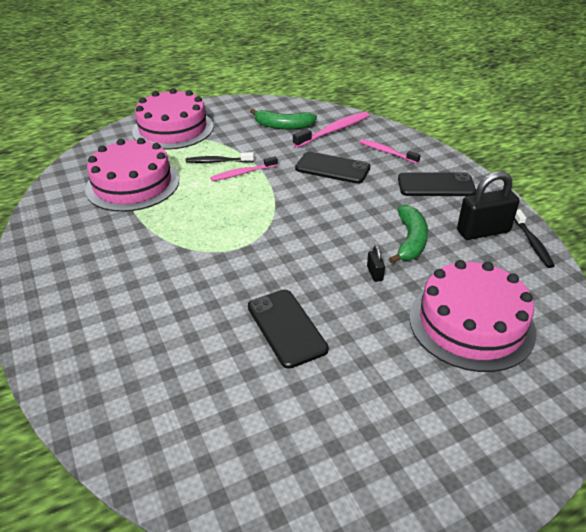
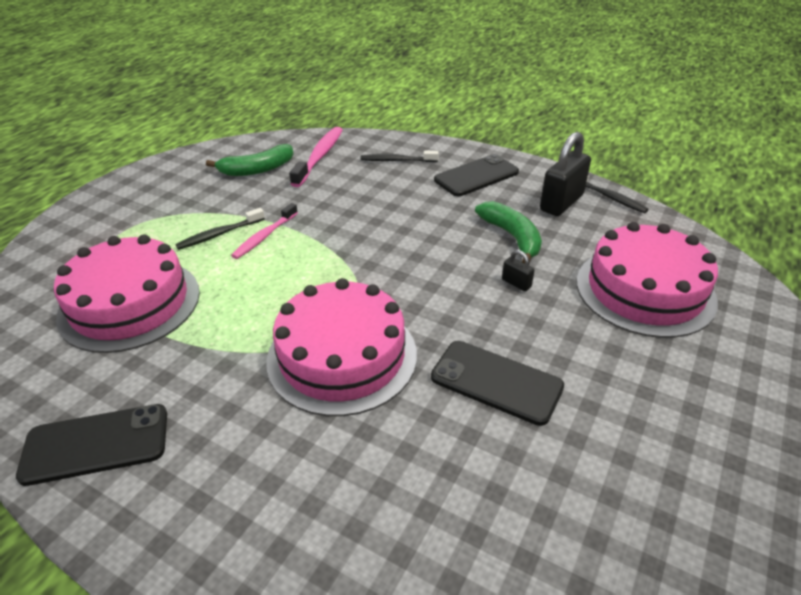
camera: 35 degrees left, 0 degrees up
(173, 129) = (116, 217): pink cake -> pink cake (342, 356)
(332, 168) = (360, 195): black phone -> black phone (96, 444)
(387, 152) = (397, 160): pink toothbrush -> black toothbrush

